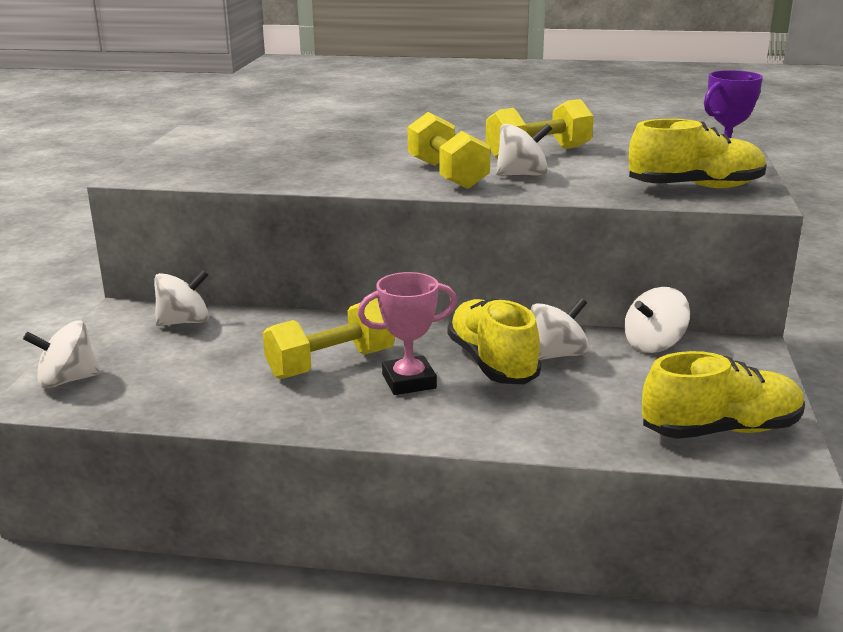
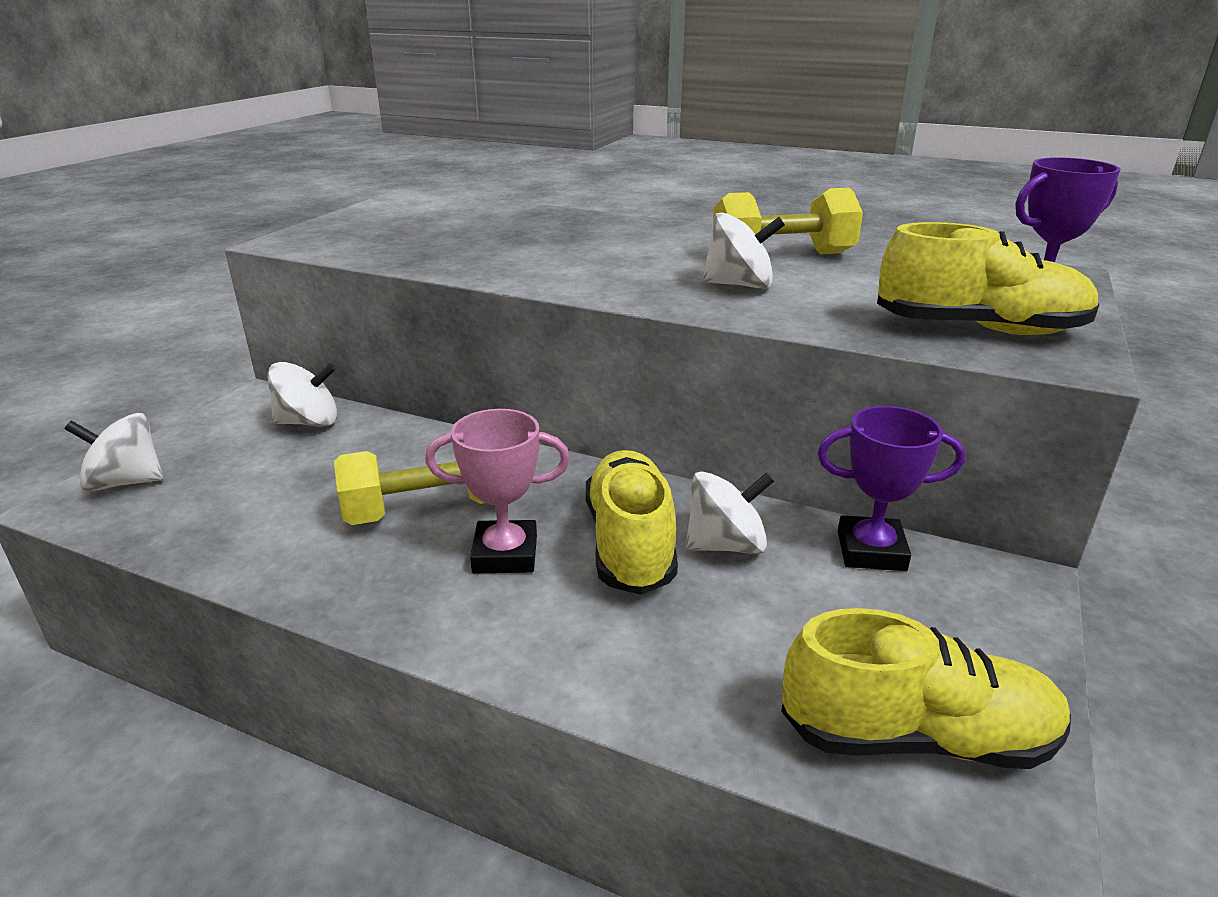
camera: 15 degrees right, 5 degrees up
(447, 174) = (641, 275): yellow dumbbell -> none
(654, 344) = (871, 551): white spinning top -> purple trophy

